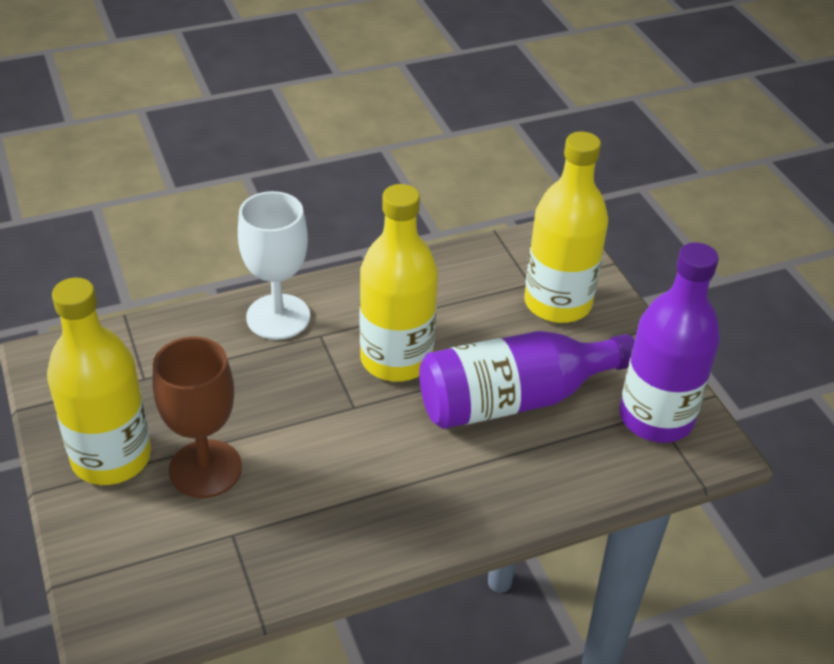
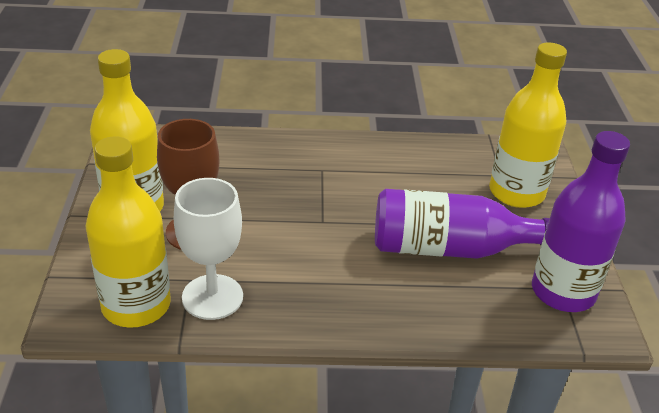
camera: 20 degrees right, 5 degrees down
(278, 317) = (297, 151): white goblet -> white goblet (212, 297)
(396, 359) = (370, 198): yellow bottle -> yellow bottle (136, 306)

